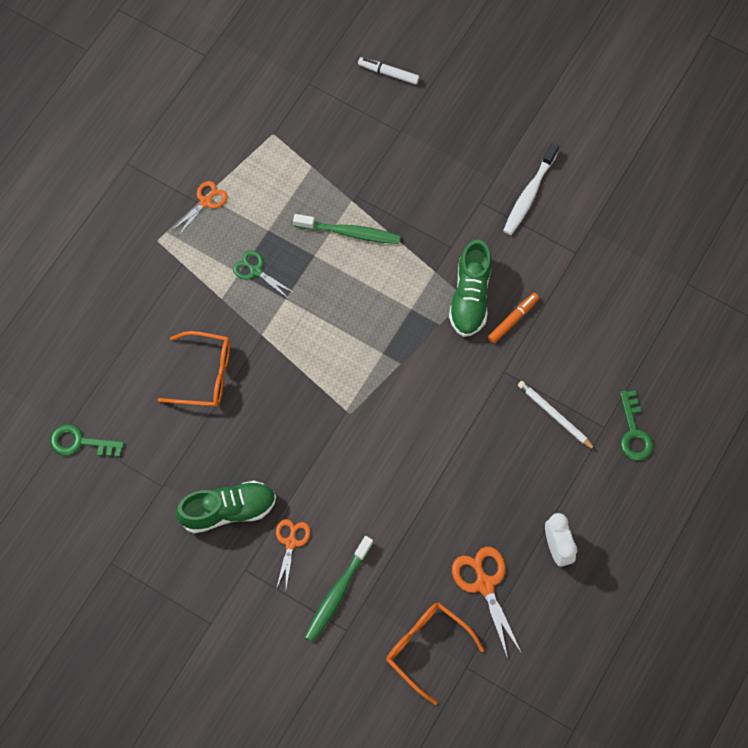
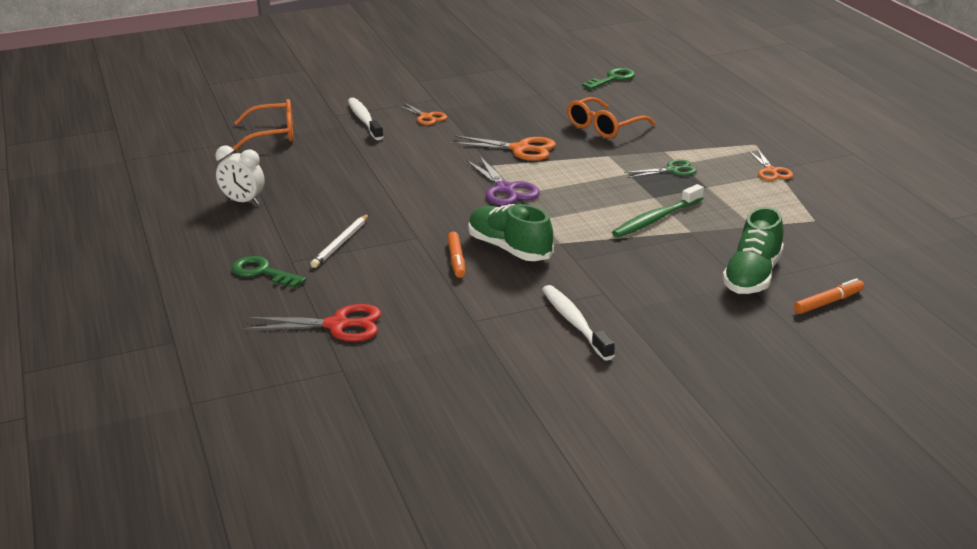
camera: 130 degrees right, 40 degrees down
(228, 510) = (484, 106): green shoe -> green shoe (753, 276)
(337, 592) = (364, 120): green toothbrush -> white toothbrush
(382, 367) = (505, 189): none -> purple scissors
(388, 73) = (828, 302): white marker -> orange marker
(484, 584) = (273, 167): orange scissors -> orange scissors (520, 149)
(555, 415) = (341, 243): white pencil -> white pencil turned 120 degrees clockwise
(649, 326) = (337, 325): none -> red scissors

